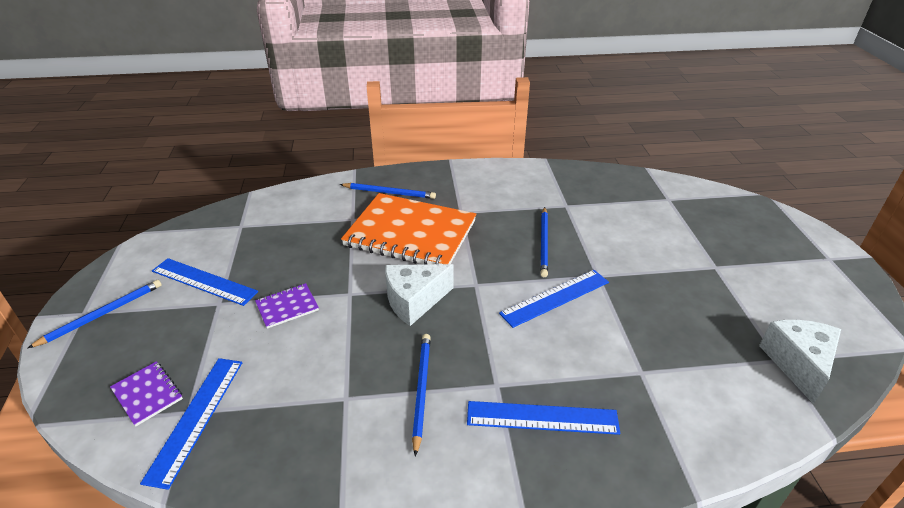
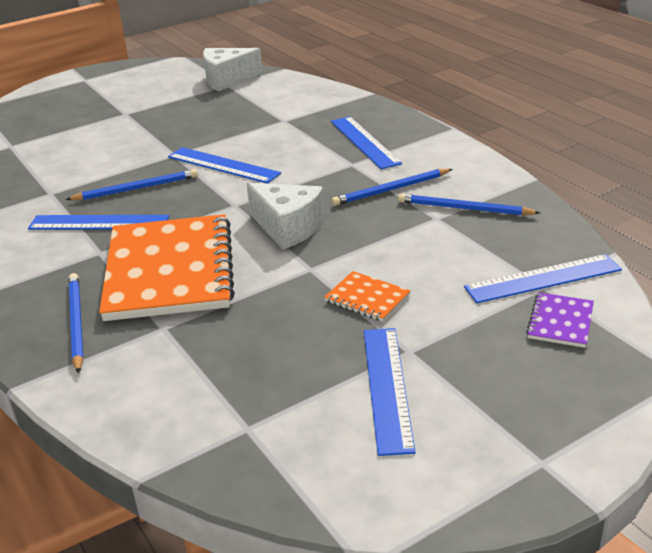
camera: 115 degrees left, 5 degrees down
(102, 314) = (523, 440): blue pencil -> blue pencil (464, 208)
(287, 307) = (367, 298): purple notebook -> orange notebook
(502, 218) = (99, 223): none -> blue ruler

